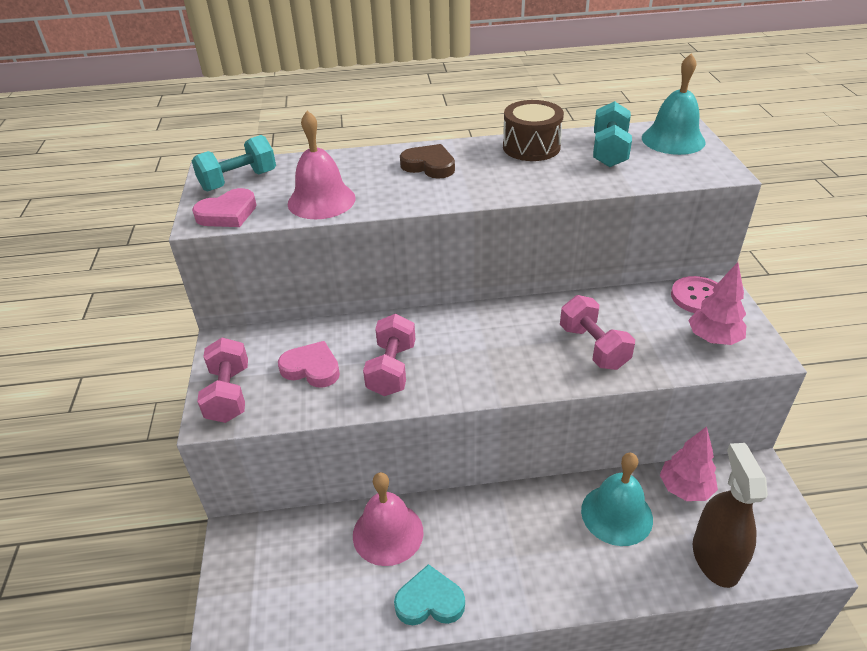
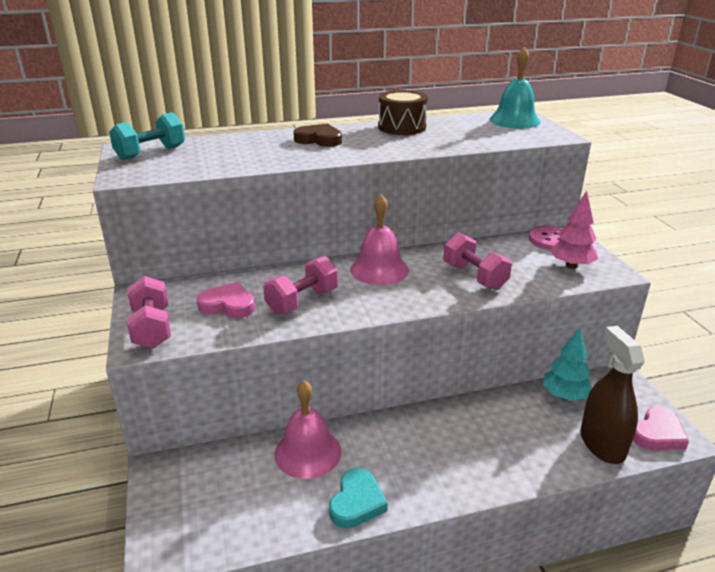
camera: 10 degrees left, 10 degrees down
(227, 214) = (145, 172): pink heart -> pink heart (657, 434)
(321, 200) = (230, 162): pink bell -> pink bell (379, 269)
(392, 369) = (302, 301): pink dumbbell -> pink dumbbell turned 45 degrees clockwise
(429, 601) = (357, 502): turquoise heart -> turquoise heart turned 120 degrees clockwise
(609, 151) = (466, 128): turquoise dumbbell -> none
(616, 514) = (511, 419): turquoise bell -> none
(685, 489) = (564, 396): pink tree -> turquoise tree

